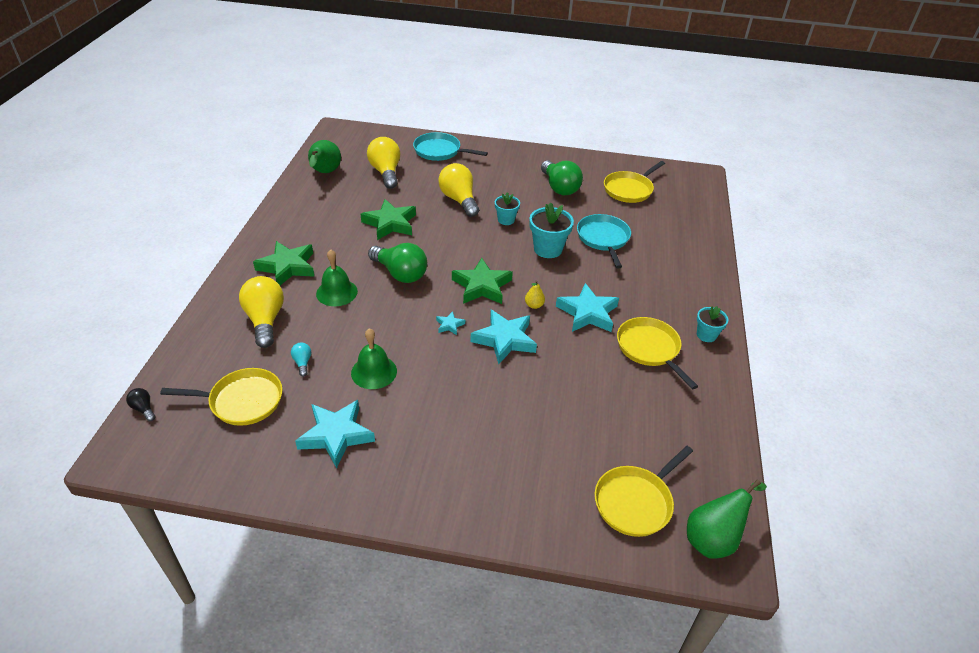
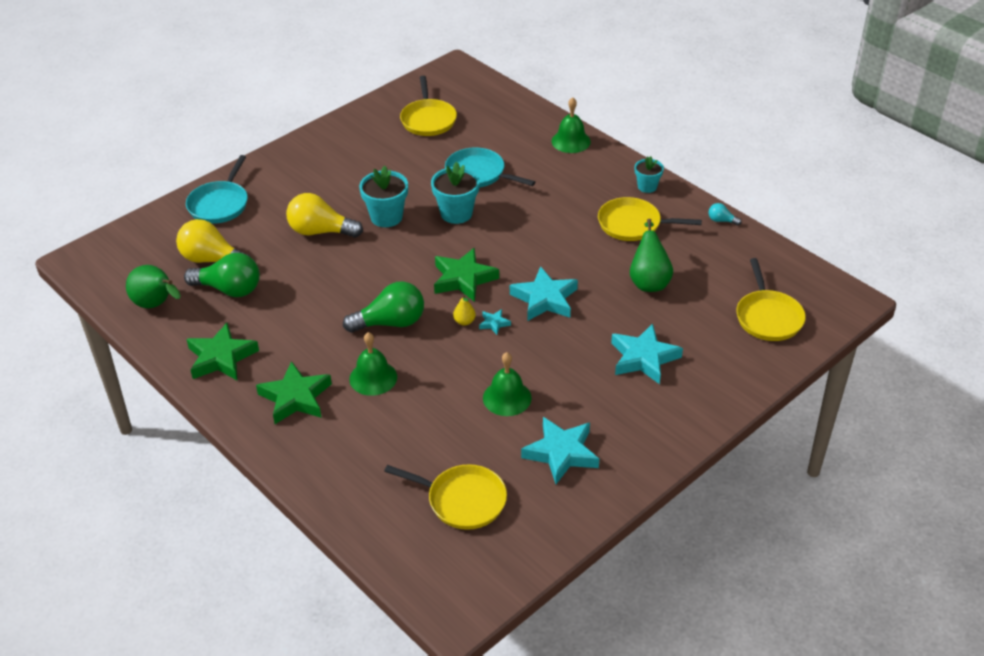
camera: 50 degrees left, 0 degrees up
(143, 409) = (408, 576): black light bulb -> none
(242, 401) = (463, 500): yellow pan -> yellow pan turned 75 degrees clockwise
(265, 320) = (363, 444): yellow light bulb -> none
(302, 363) = (450, 440): turquoise light bulb -> turquoise light bulb (721, 220)
(390, 223) = (305, 295): green star -> green star (221, 357)
(439, 151) = (219, 204): turquoise pan -> turquoise pan turned 45 degrees counterclockwise
(506, 220) = (386, 217): turquoise flower pot -> turquoise flower pot, size x1.63
(534, 305) = (520, 260): yellow pear -> yellow pear (464, 321)
(559, 187) = (376, 158): green light bulb -> green light bulb (229, 289)
(588, 313) = (561, 235): turquoise star -> turquoise star (643, 358)
(702, 266) = (571, 141): none -> green bell
(713, 539) = (826, 298): green pear -> green pear (649, 281)

